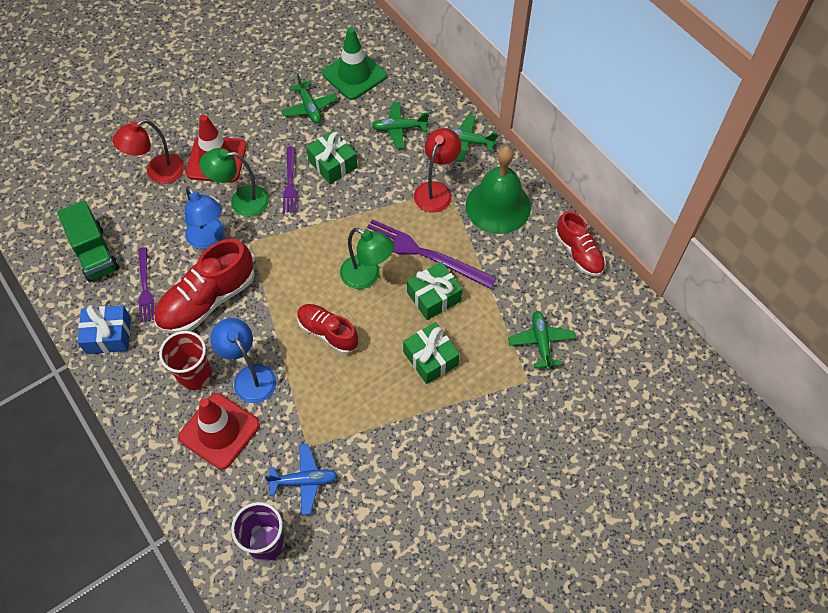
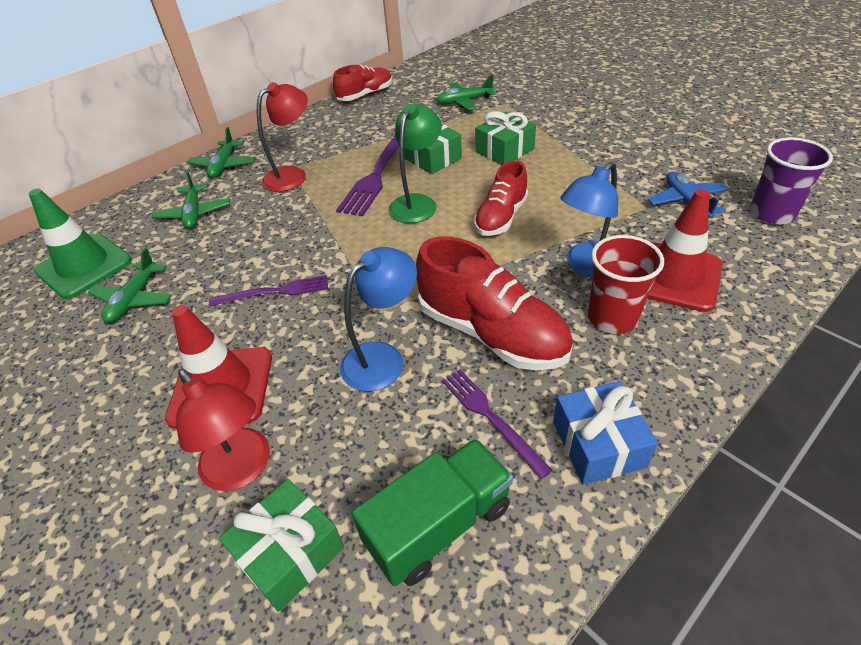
camera: 95 degrees left, 15 degrees down
(145, 287) = (490, 418): purple fork -> purple fork turned 105 degrees counterclockwise
(241, 201) = (308, 337): green lamp -> none
(309, 107) = (134, 299): green plane -> green plane turned 135 degrees clockwise
(332, 164) = (245, 258): green gift -> green gift (290, 553)
(436, 190) = (292, 175): red lamp -> red lamp turned 120 degrees clockwise
(498, 206) = (313, 138): green bell -> none

